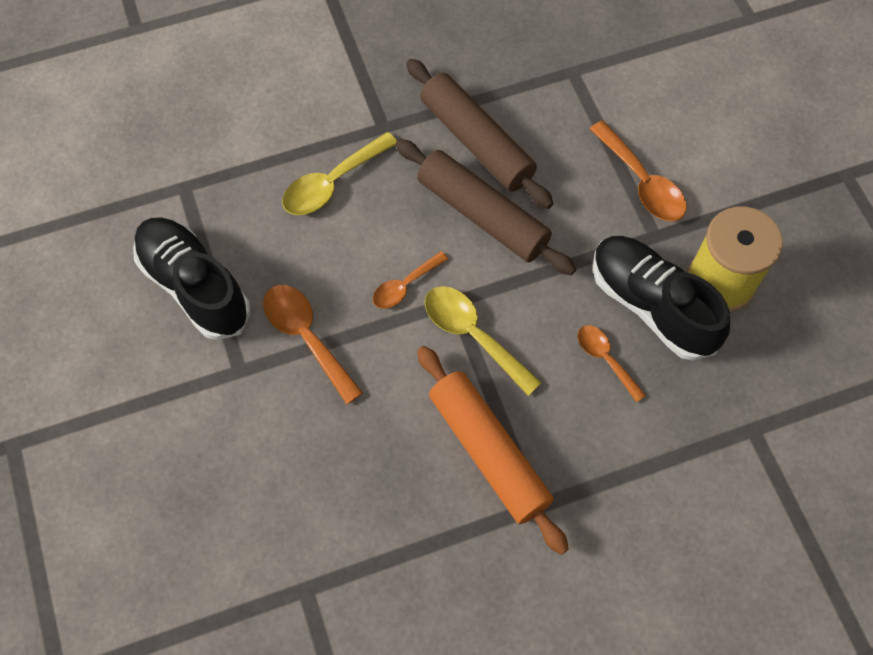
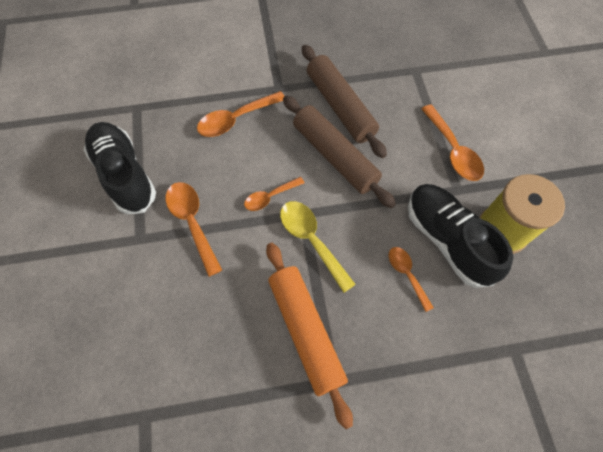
camera: 10 degrees right, 0 degrees up
(332, 183) = (236, 119): yellow spoon -> orange spoon

